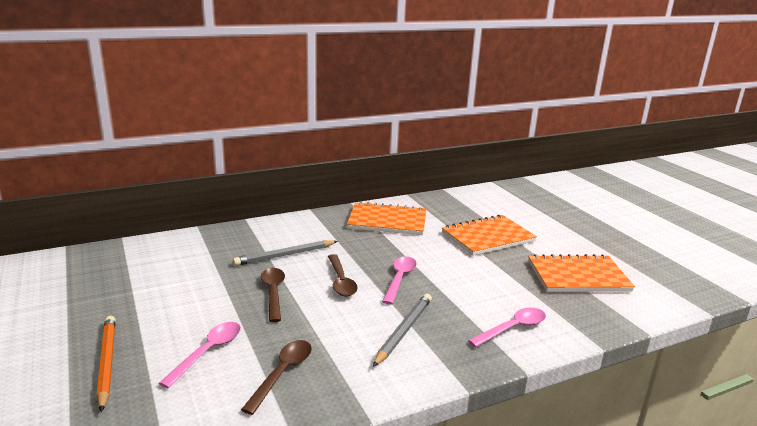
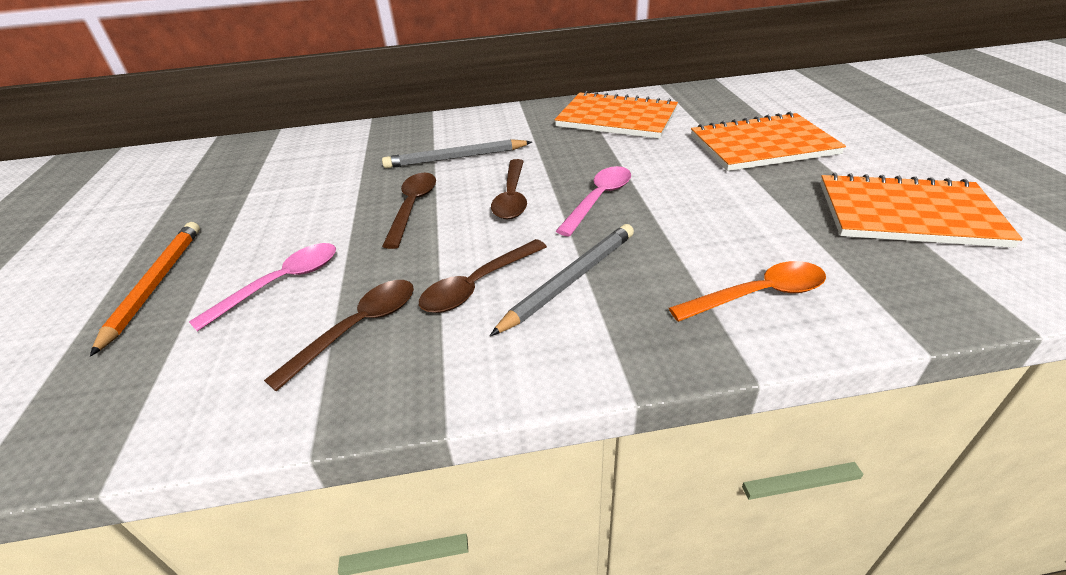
camera: 20 degrees right, 15 degrees up
(347, 339) = (478, 285): none -> brown spoon
(512, 328) = (758, 295): pink spoon -> orange spoon

